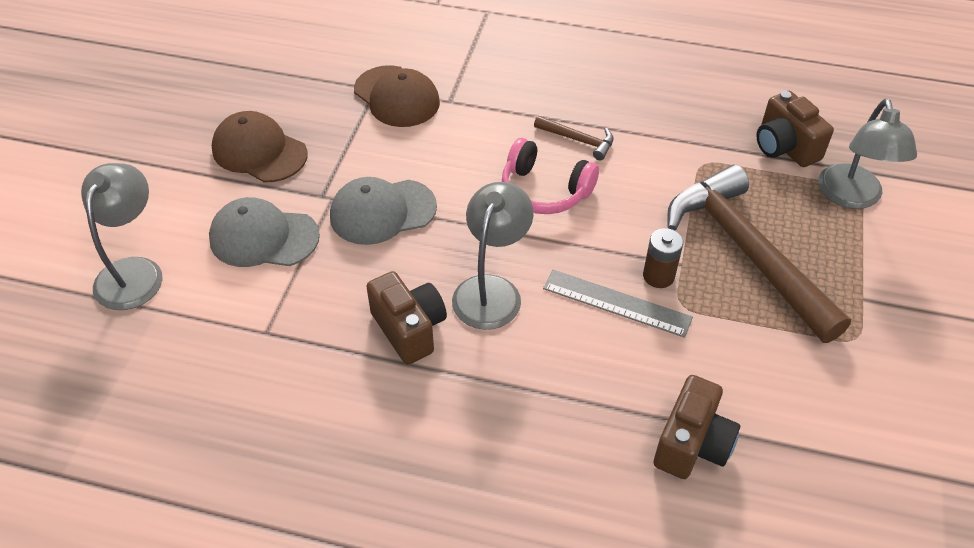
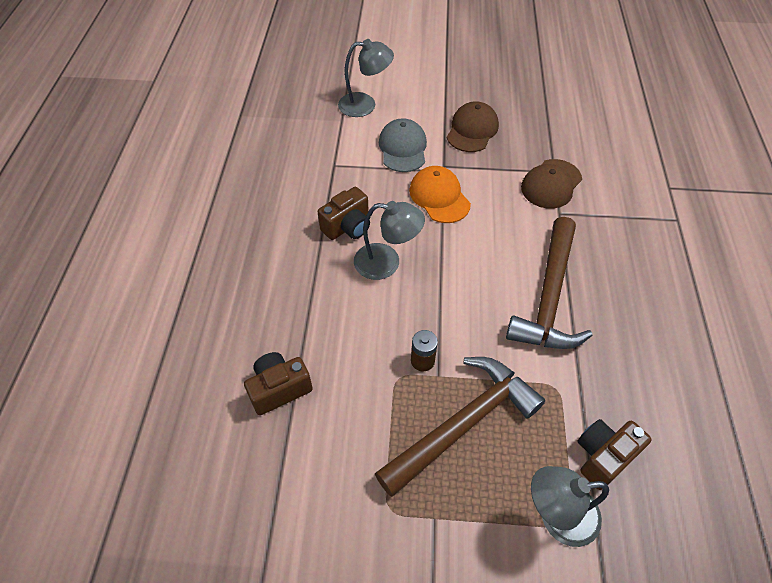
camera: 80 degrees right, 5 degrees up
(382, 212) = (439, 197): grey cap -> orange cap
(544, 190) = (487, 281): pink headphones -> none
(578, 140) = (549, 296): brown hammer -> brown hammer, size x2.38
(616, 303) = (391, 335): grey ruler -> none
(692, 444) = (279, 389): brown camera -> brown camera turned 135 degrees clockwise

